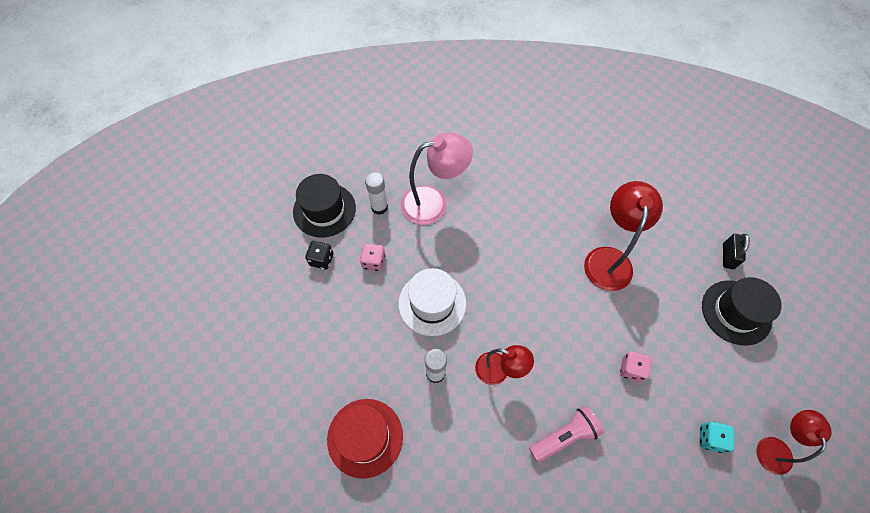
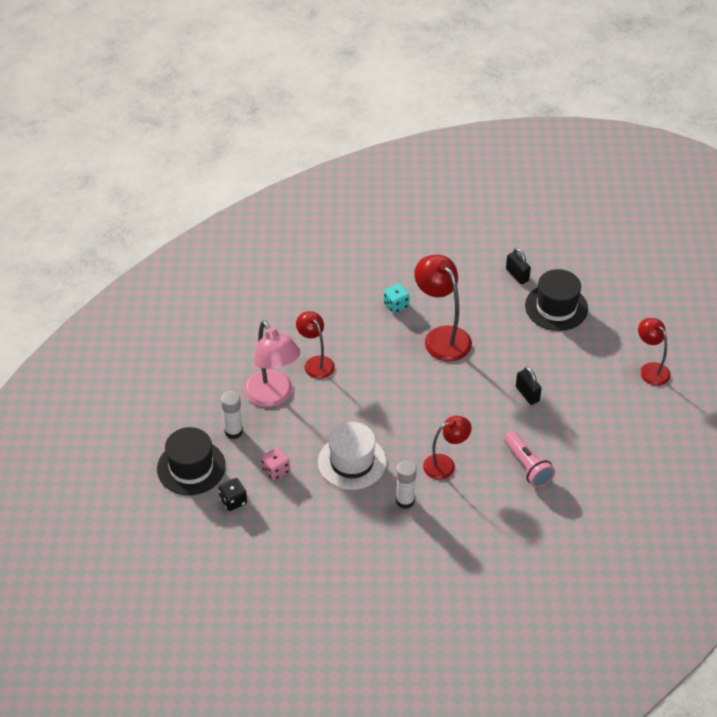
camera: 45 degrees left, 15 degrees down
(365, 437) = (402, 576): red hat -> none
(433, 203) = (273, 396): pink lamp -> pink lamp turned 120 degrees clockwise
(491, 202) = (316, 363): none -> red lamp
(564, 436) = (527, 466): pink flashlight -> pink flashlight turned 135 degrees clockwise
(631, 369) = (527, 394): pink dice -> black padlock
(710, 438) = (612, 394): turquoise dice -> turquoise dice (396, 305)

